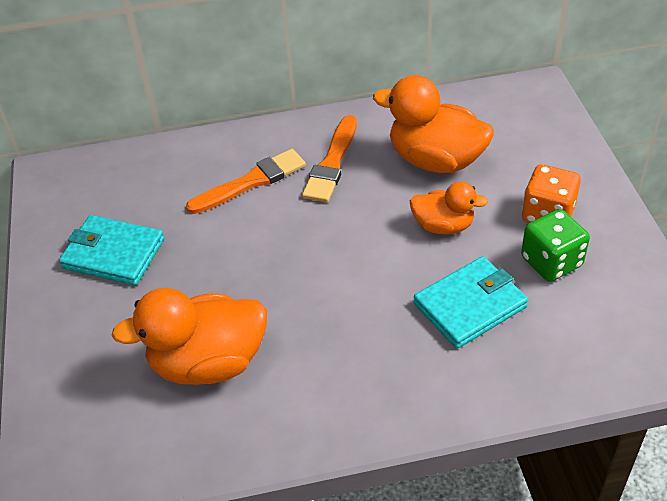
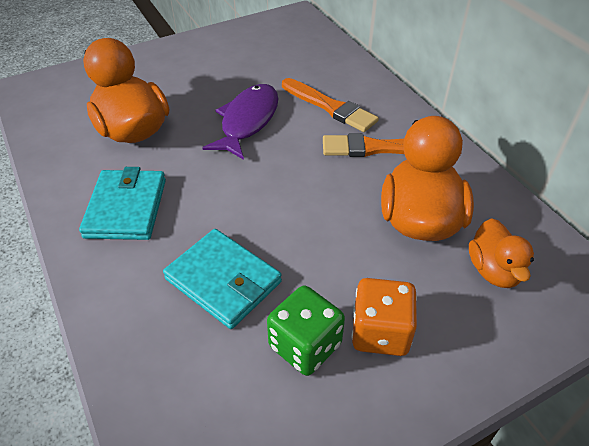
camera: 70 degrees right, 0 degrees up
(113, 254) = (228, 62): turquoise wallet -> turquoise wallet (126, 208)
(242, 253) = (247, 121): none -> purple fish
(443, 226) = (326, 242): orange duck -> orange duck (494, 270)

